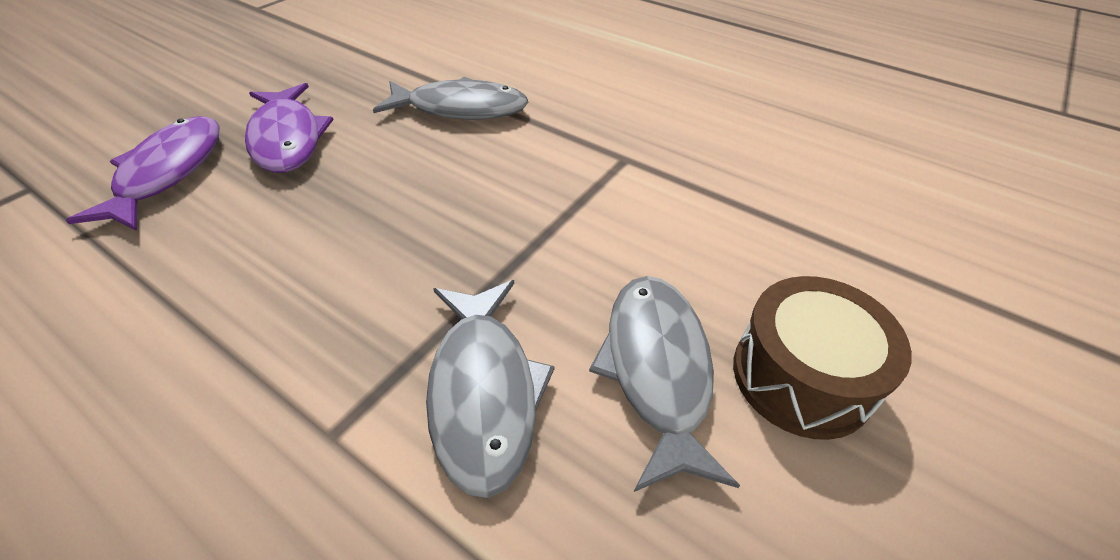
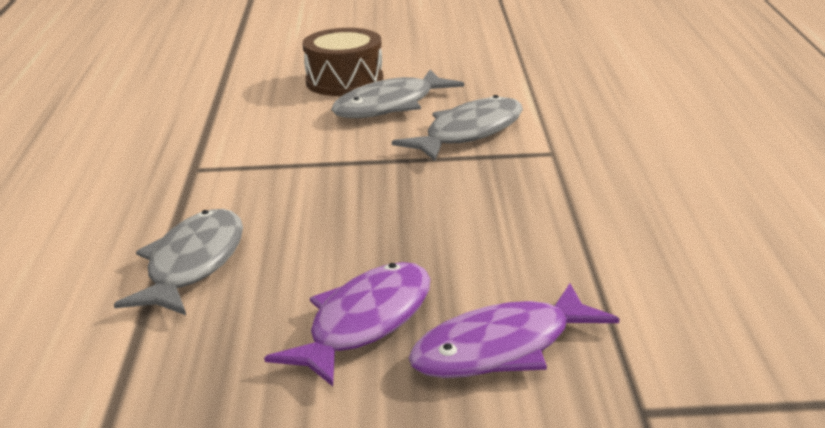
camera: 125 degrees left, 20 degrees down
(461, 108) = (192, 265): grey fish -> grey fish turned 45 degrees clockwise

